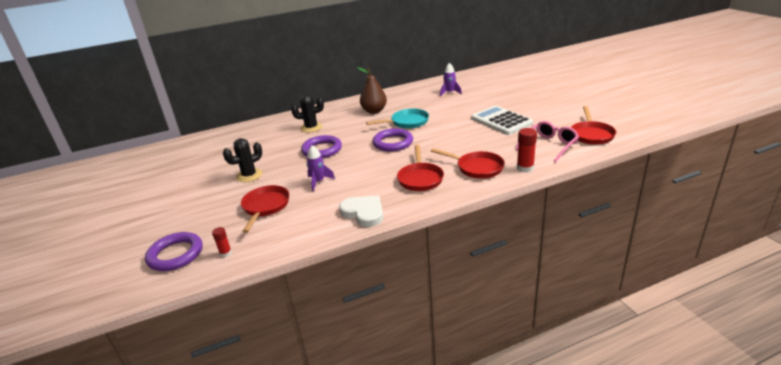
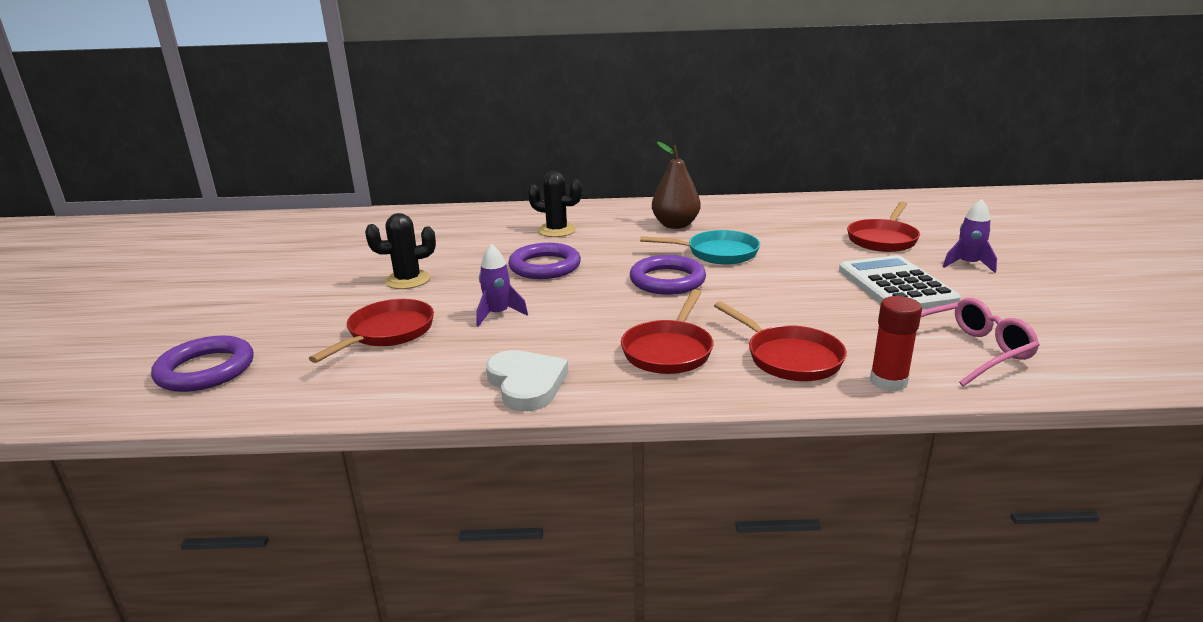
camera: 20 degrees right, 5 degrees down
(225, 253) = (269, 388): red glue stick -> none
(449, 93) = (829, 221): purple rocket -> purple rocket (968, 265)
(591, 135) = (1080, 351): red pan -> red pan (883, 239)

